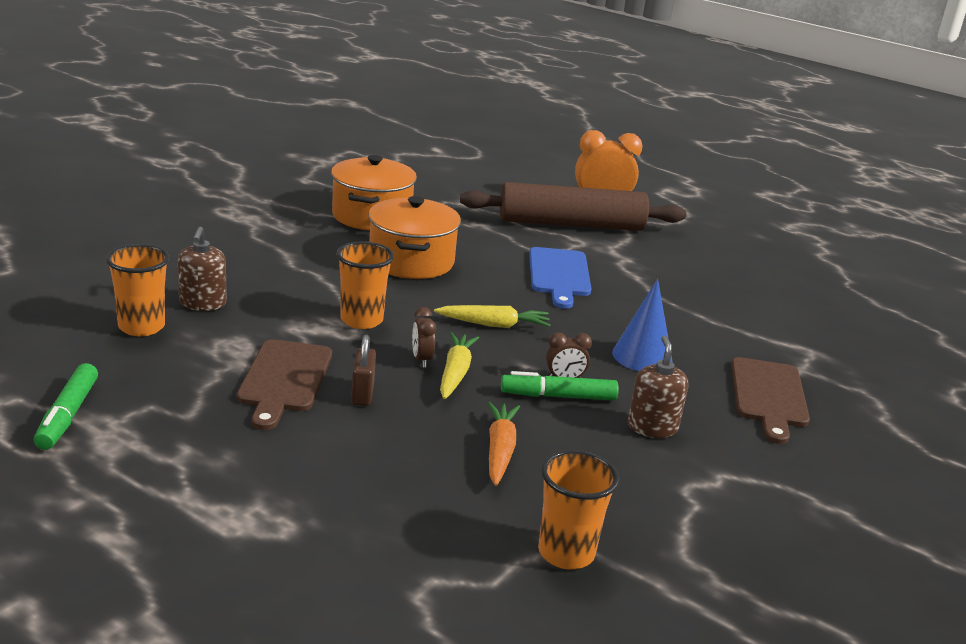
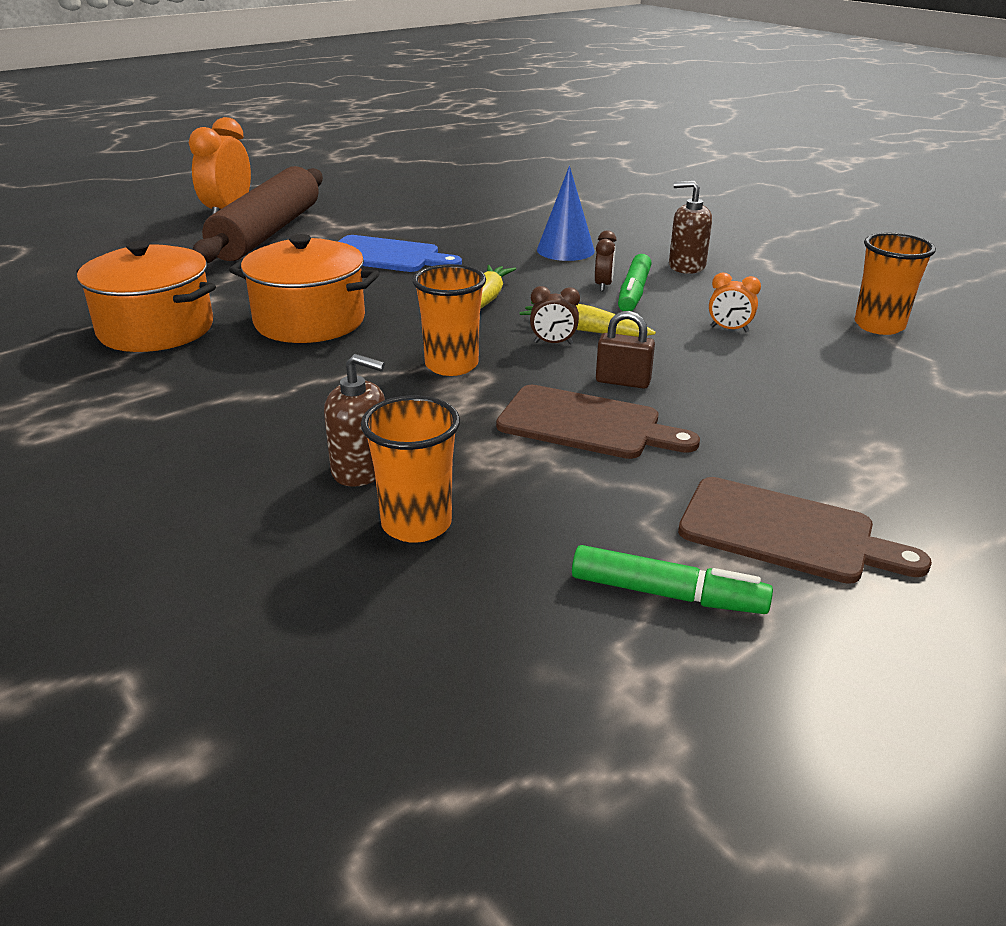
camera: 70 degrees left, 5 degrees up
(500, 450) = (729, 329): orange carrot -> orange clock
(769, 396) = (638, 221): brown cutting board -> brown cutting board (786, 532)

